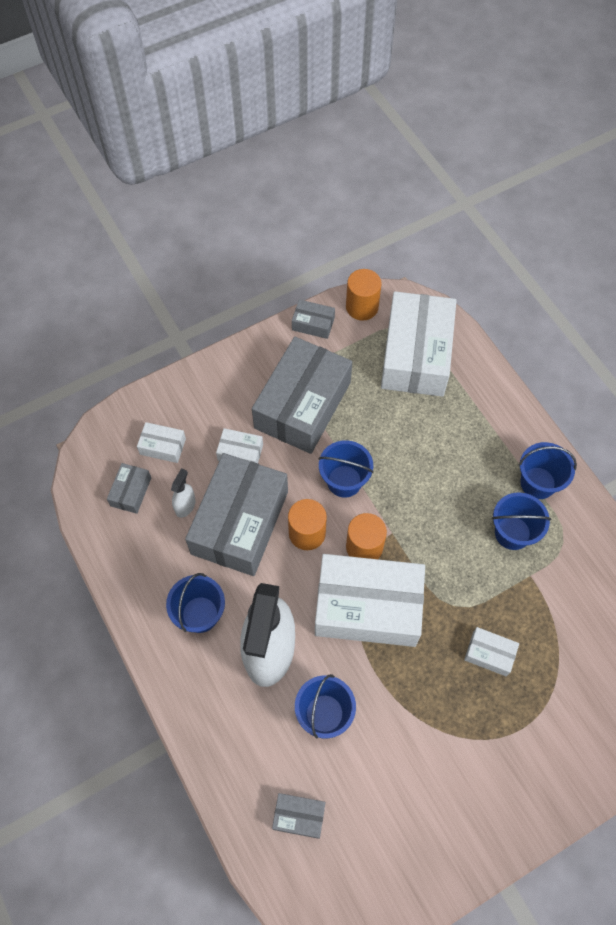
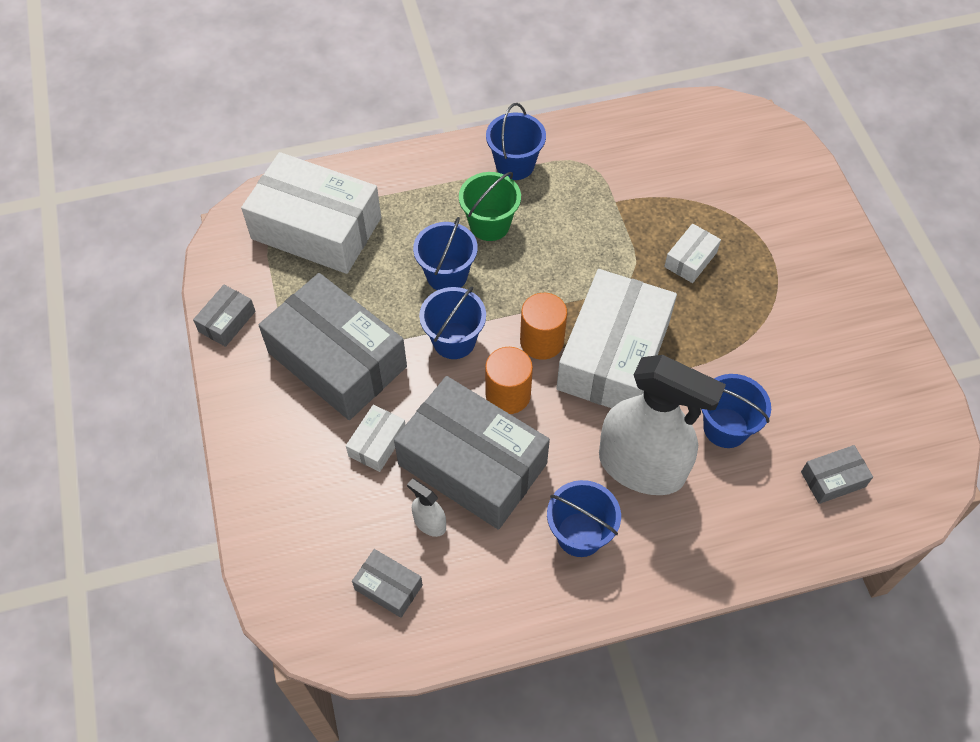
camera: 75 degrees left, 5 degrees down
(163, 446) = (335, 534): white box -> none
(299, 816) = (833, 479): grey box -> grey box turned 45 degrees clockwise
(362, 307) = (226, 264): orange cylinder -> none
(466, 479) = (489, 225): none -> green bucket
(512, 533) = (564, 202): blue bucket -> blue bucket (447, 275)

